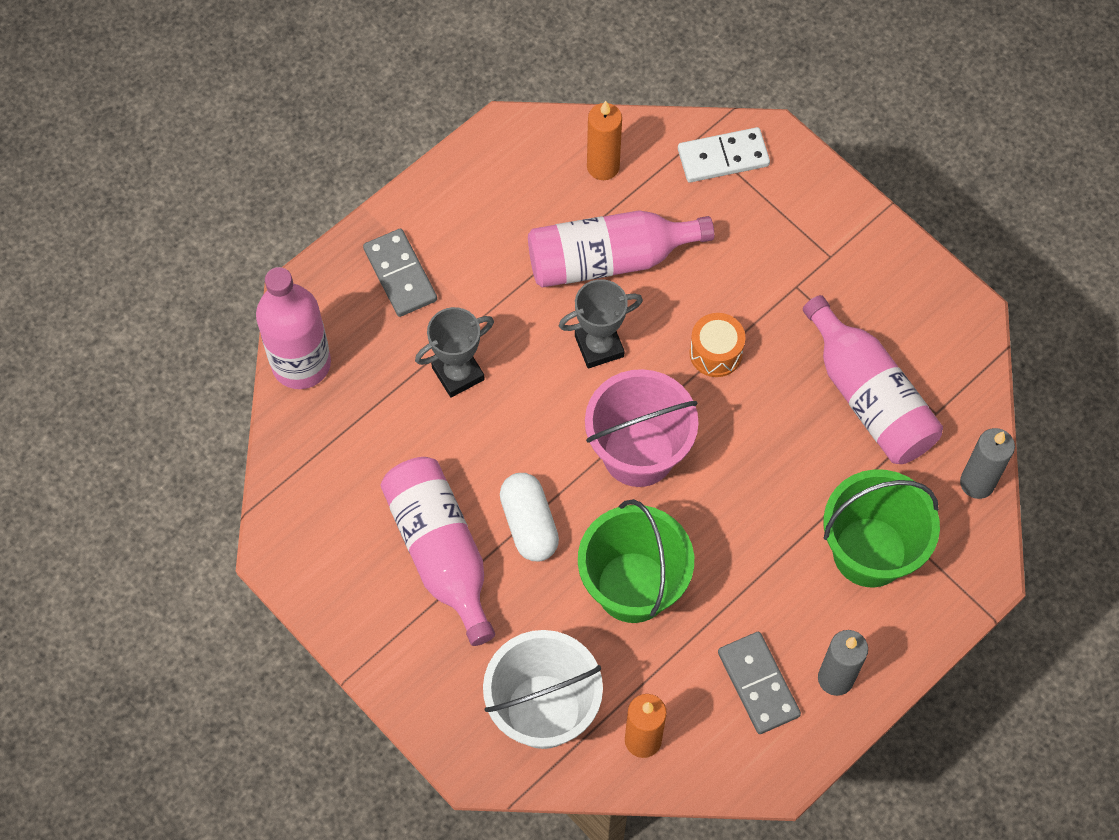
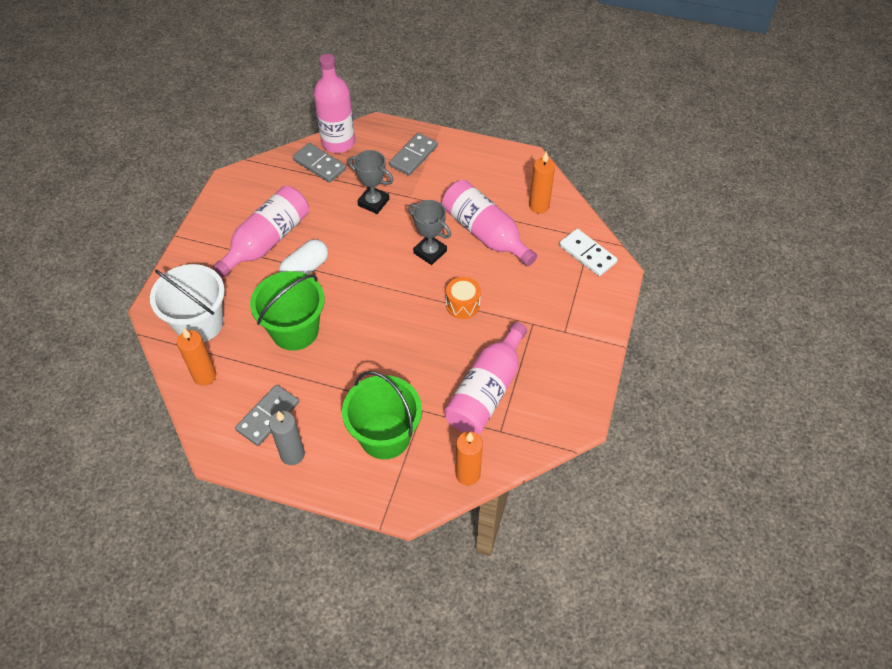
camera: 60 degrees right, 10 degrees down
(331, 411) = (319, 164): none -> grey domino
(638, 453) = (377, 297): pink bucket -> none
(977, 483) = (467, 474): grey candle -> orange candle

